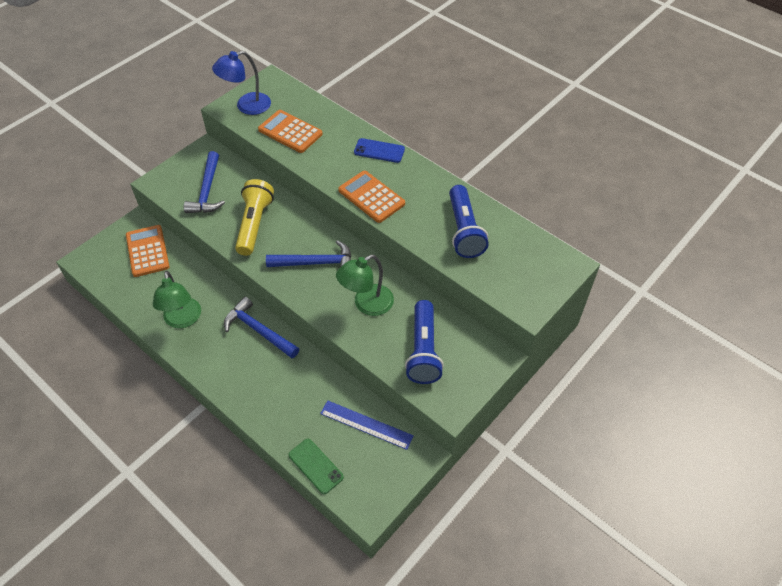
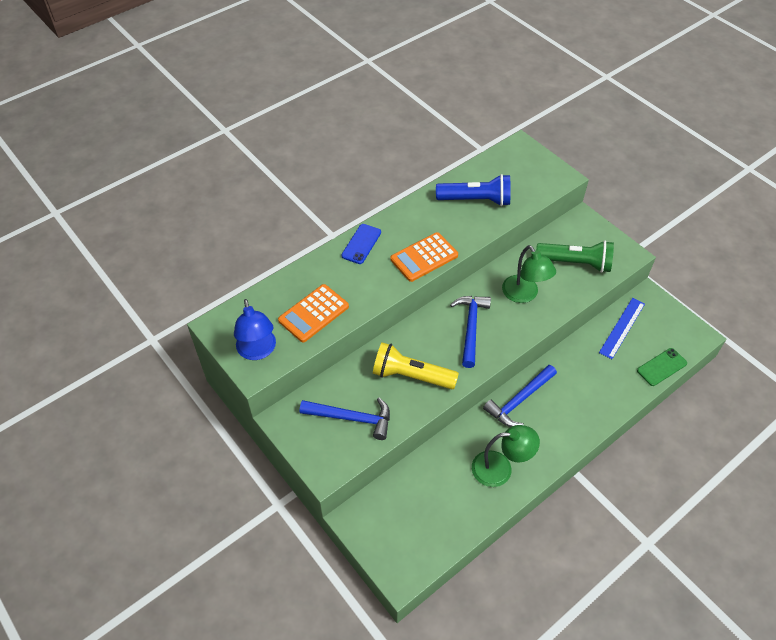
camera: 80 degrees left, 0 degrees up
(147, 251) = (399, 505): orange calculator -> none
(423, 351) = (575, 263): blue flashlight -> green flashlight

